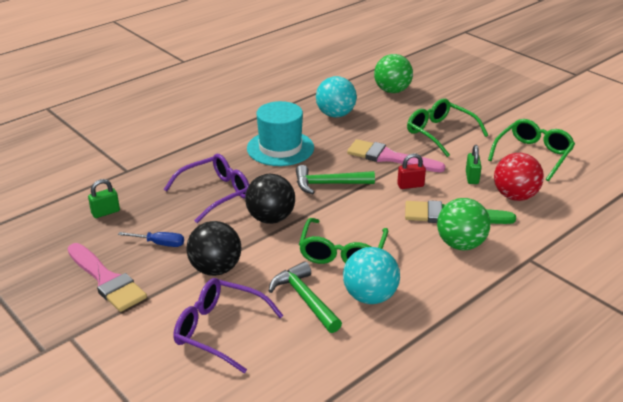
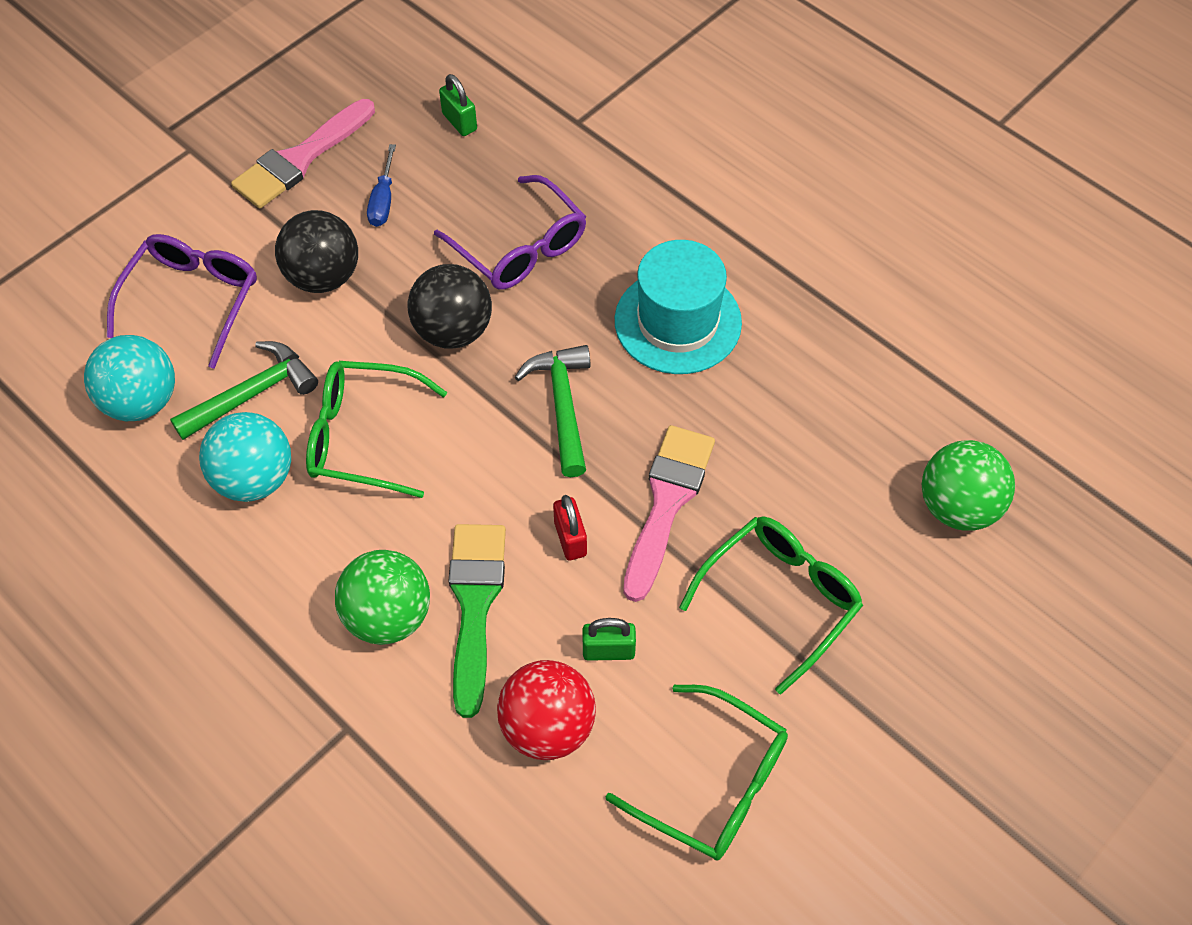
camera: 85 degrees right, 25 degrees up
(335, 114) = (824, 403): turquoise ball -> turquoise ball (141, 401)

